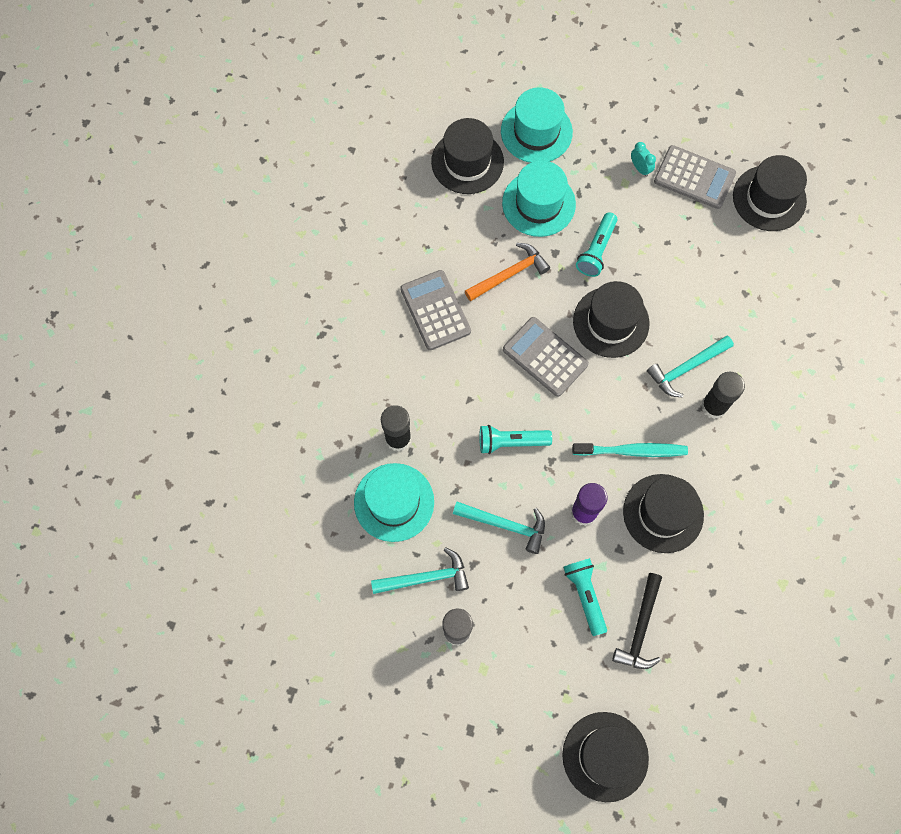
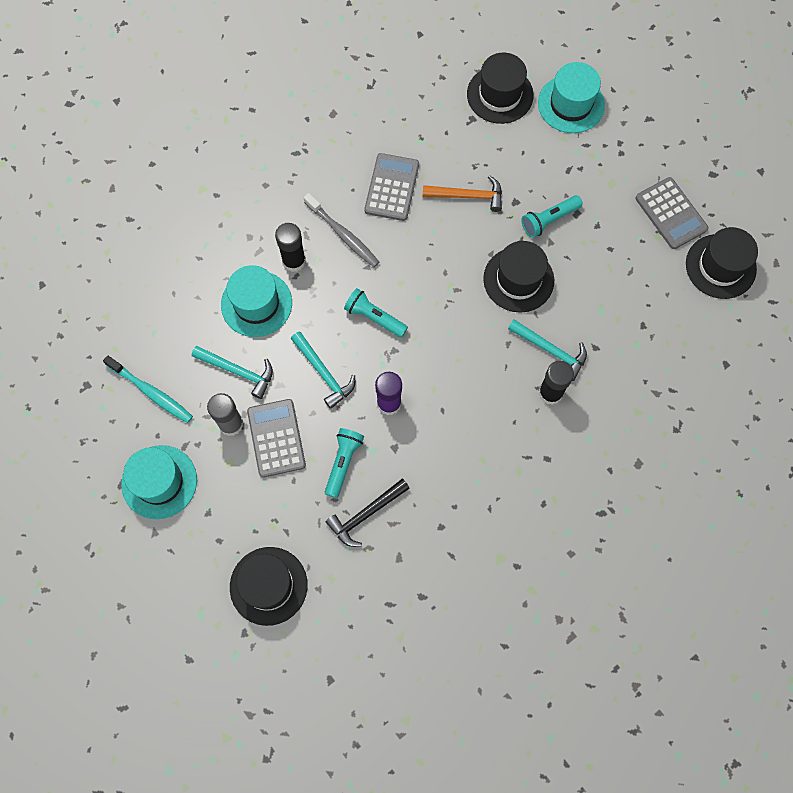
camera: 35 degrees right, 0 degrees up
(424, 383) = (343, 234): none -> grey toothbrush
(538, 203) = (531, 158): turquoise hat -> turquoise hat (159, 482)
(545, 357) = (448, 273): grey calculator -> grey calculator (276, 438)
(632, 451) = (460, 384): turquoise toothbrush -> turquoise toothbrush (151, 392)
(640, 168) = (632, 180): turquoise clock -> none
(663, 513) = (448, 444): black hat -> none
(686, 368) = (551, 351): turquoise hammer -> turquoise hammer turned 150 degrees counterclockwise

